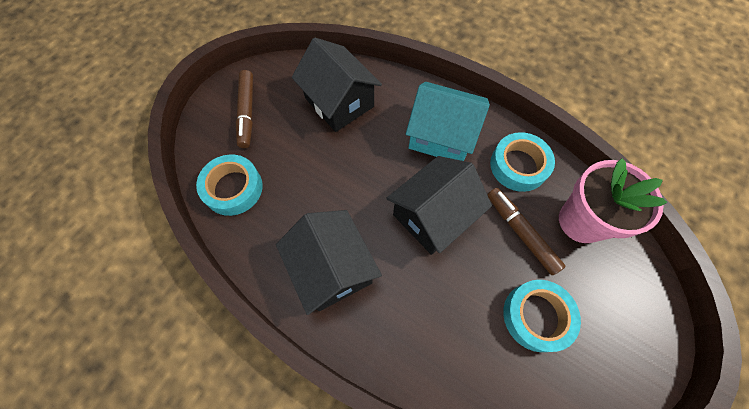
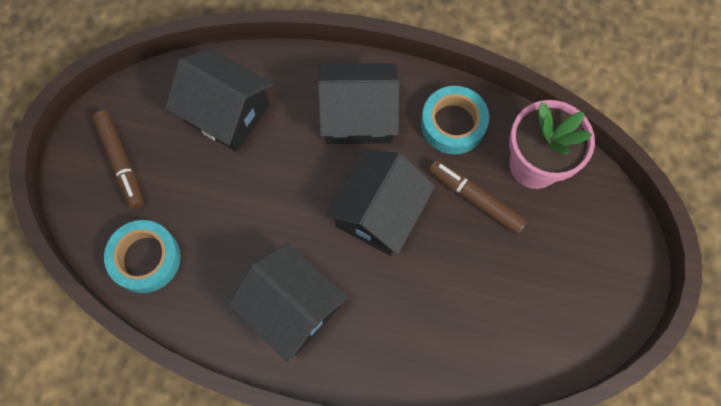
camera: 20 degrees left, 5 degrees up
(441, 136) = (358, 116): turquoise house -> black house
(536, 316) = (514, 281): turquoise tape -> none

